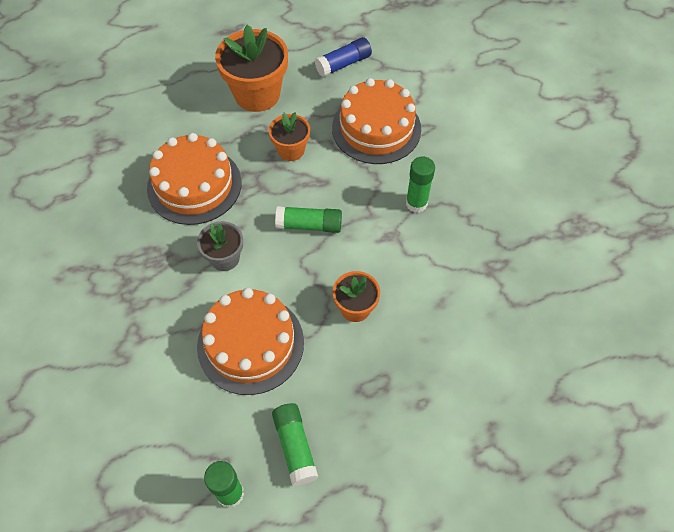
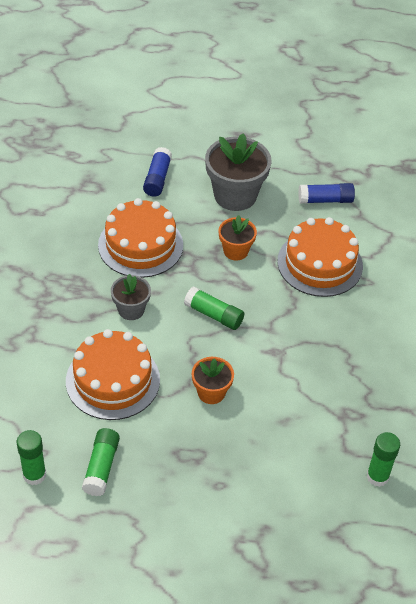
camera: 25 degrees right, 10 degrees down
(171, 109) = (157, 178): none -> blue glue stick
(257, 94) = (235, 195): orange flower pot -> grey flower pot
(416, 203) = (315, 337): green glue stick -> green glue stick (377, 476)

